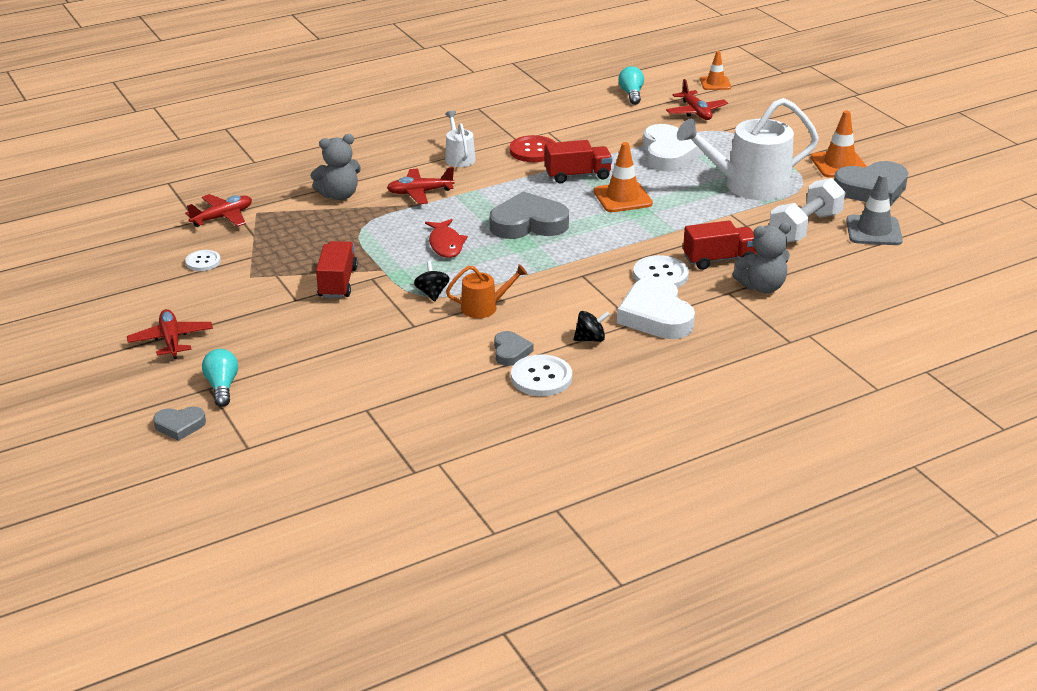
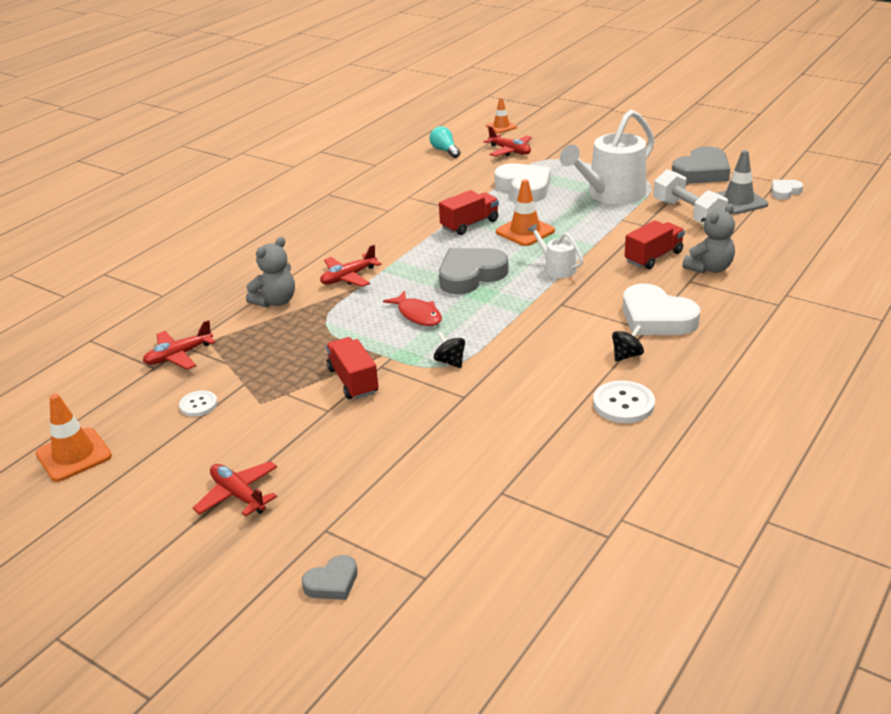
camera: 25 degrees left, 0 degrees up
(222, 217) = (179, 356): red plane -> red plane turned 150 degrees counterclockwise
(222, 387) = (338, 524): turquoise light bulb -> none
(459, 157) = (353, 238): white watering can -> white watering can (557, 268)
(484, 307) = (508, 359): orange watering can -> none
(510, 352) = (573, 390): grey heart -> none
(533, 151) = (411, 215): red button -> none
(660, 275) = (623, 283): white button -> none
(805, 228) = (688, 214): white dumbbell -> white dumbbell turned 45 degrees counterclockwise
(839, 165) = (658, 161): orange traffic cone -> orange traffic cone (74, 455)
(937, 235) = (785, 192): none -> white heart

